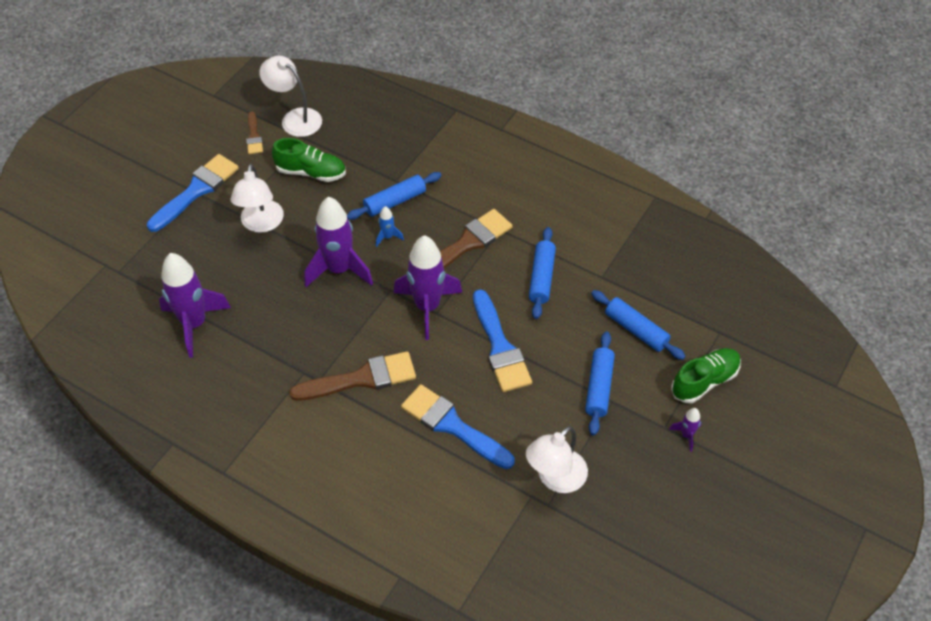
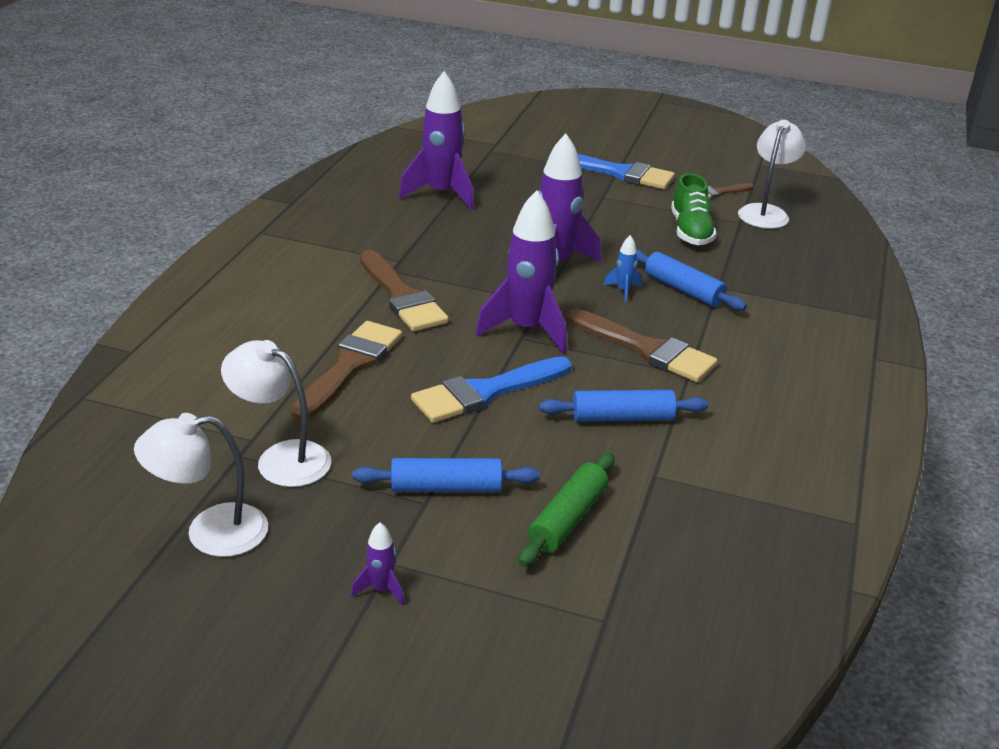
camera: 75 degrees right, 20 degrees down
(261, 224) = (595, 212): white lamp -> white lamp (210, 532)
(452, 425) = (349, 366): blue brush -> brown brush
(636, 330) = (567, 519): blue rolling pin -> green rolling pin
(704, 381) = (494, 606): green shoe -> none

